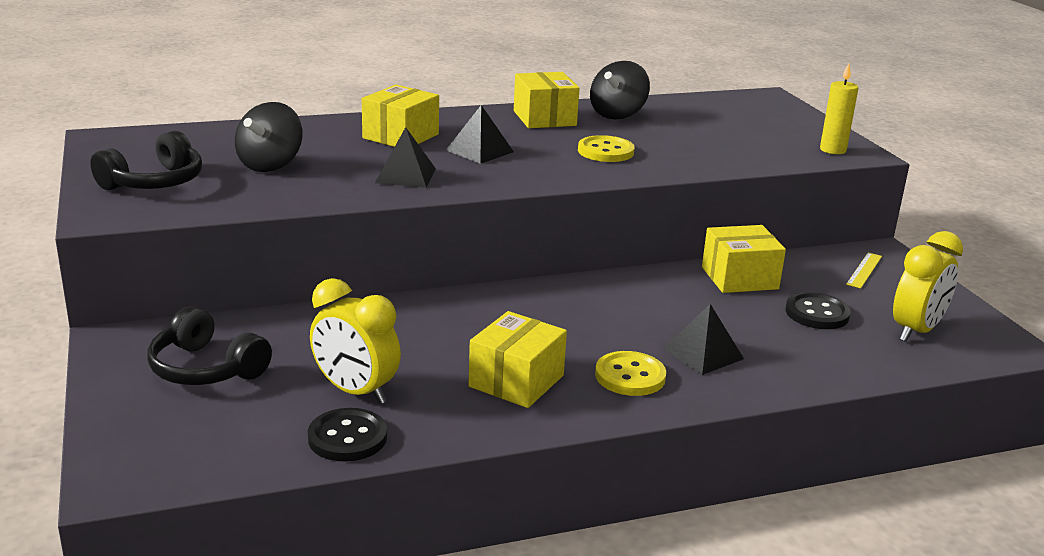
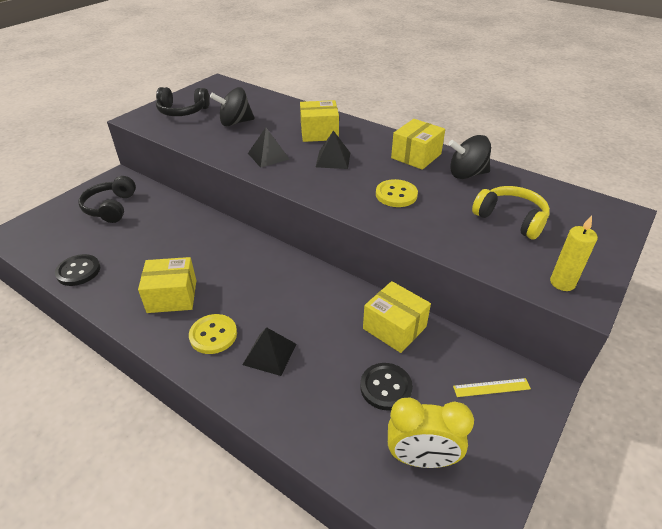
camera: 55 degrees right, 15 degrees up
(355, 392) = (121, 253): yellow clock -> none
(719, 129) = (511, 219): none -> yellow headphones

